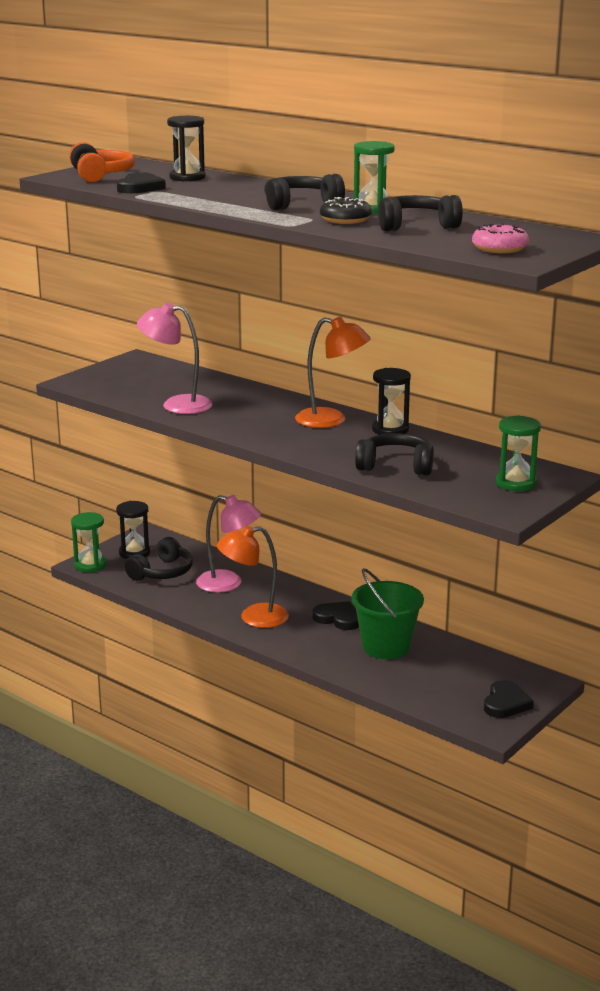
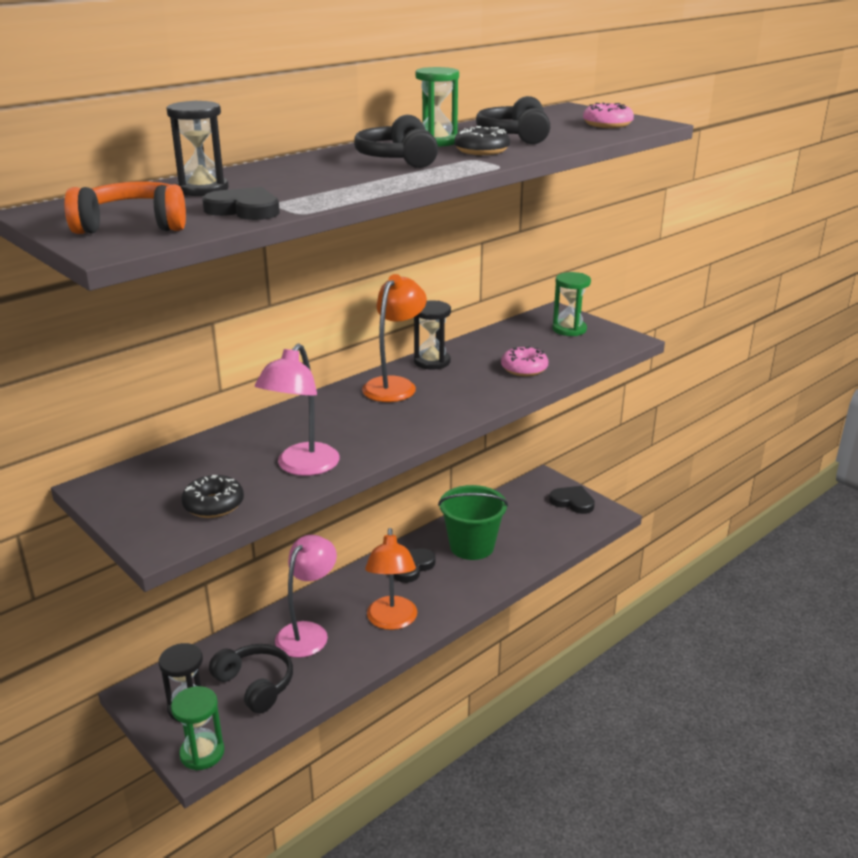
camera: 80 degrees left, 5 degrees up
(119, 388) = (213, 505): none -> black donut
(395, 466) = (524, 369): black headphones -> pink donut

